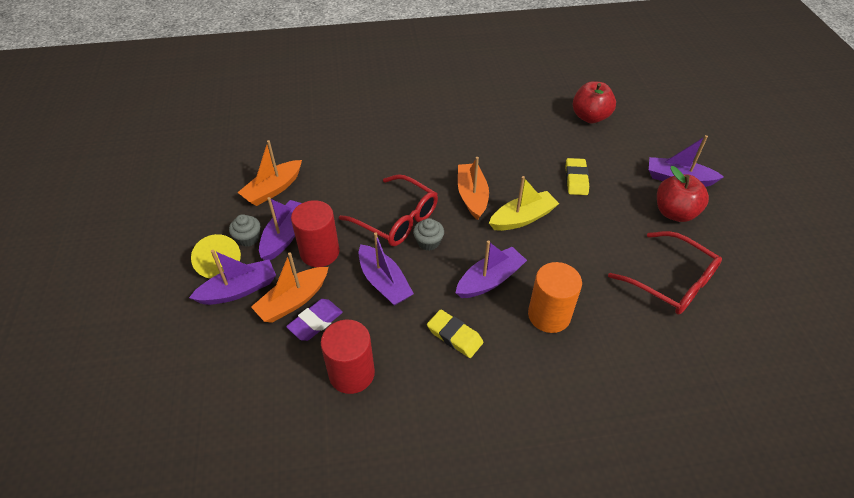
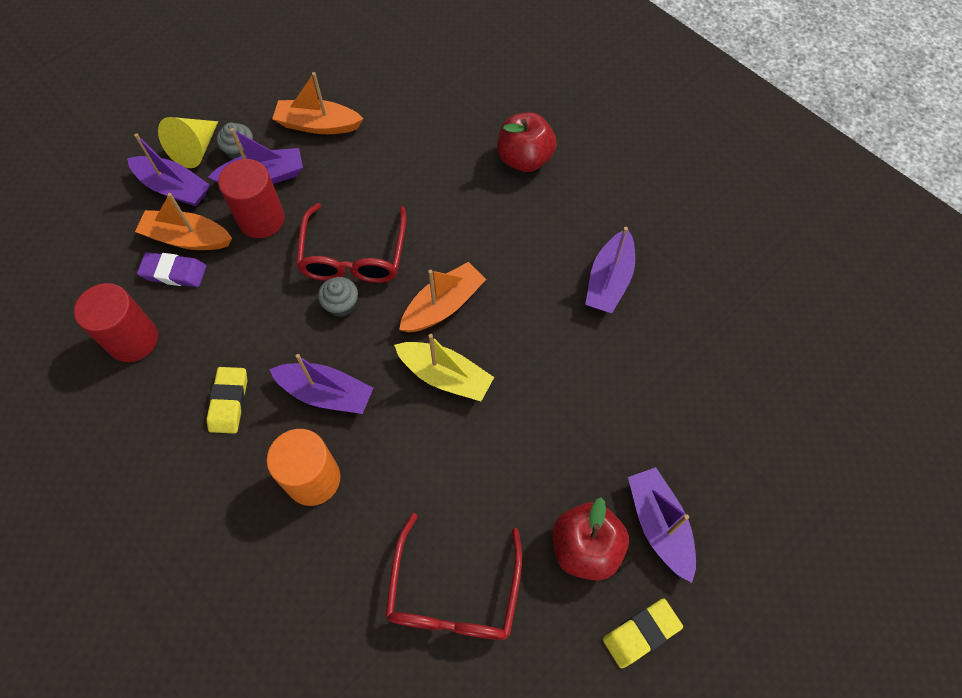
camera: 55 degrees right, 15 degrees up
(384, 282) = (259, 298): purple boat -> purple boat (609, 280)
(576, 179) = (559, 400): yellow eraser -> yellow eraser (641, 633)
(590, 117) = (700, 358): red apple -> red apple (524, 159)

